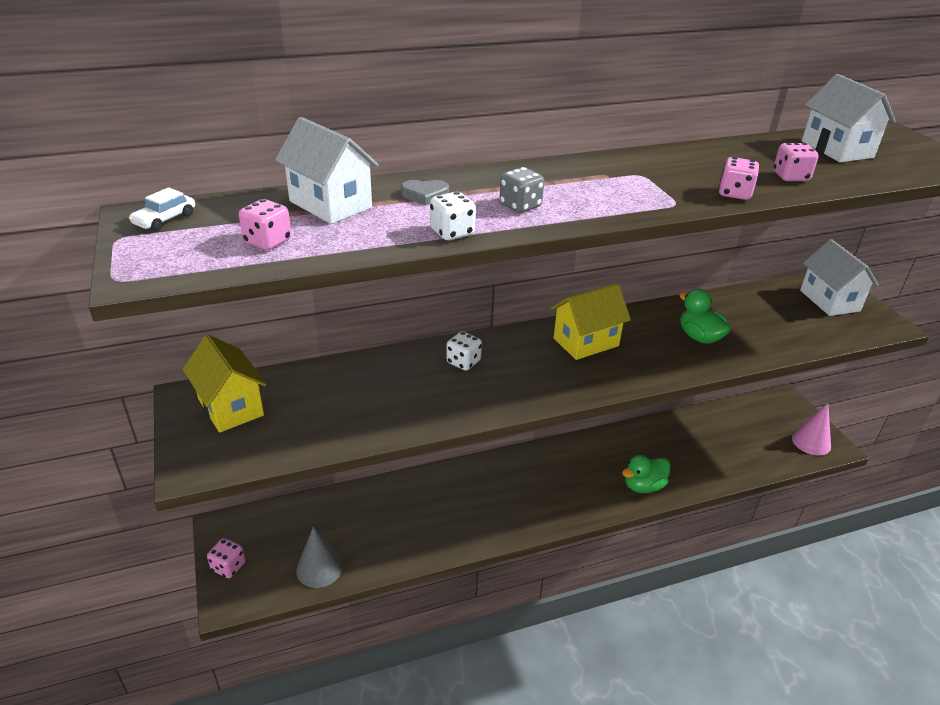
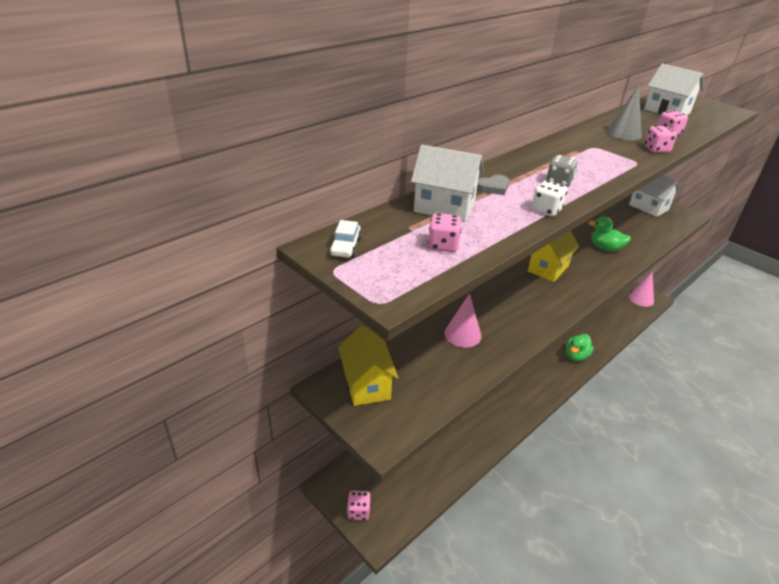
camera: 25 degrees left, 0 degrees up
(231, 407) = (367, 385): yellow house -> yellow house turned 45 degrees clockwise
(319, 568) = (423, 486): grey cone -> grey cone (623, 133)
(393, 387) = (462, 334): none -> pink cone
(463, 362) = (490, 303): white dice -> none

